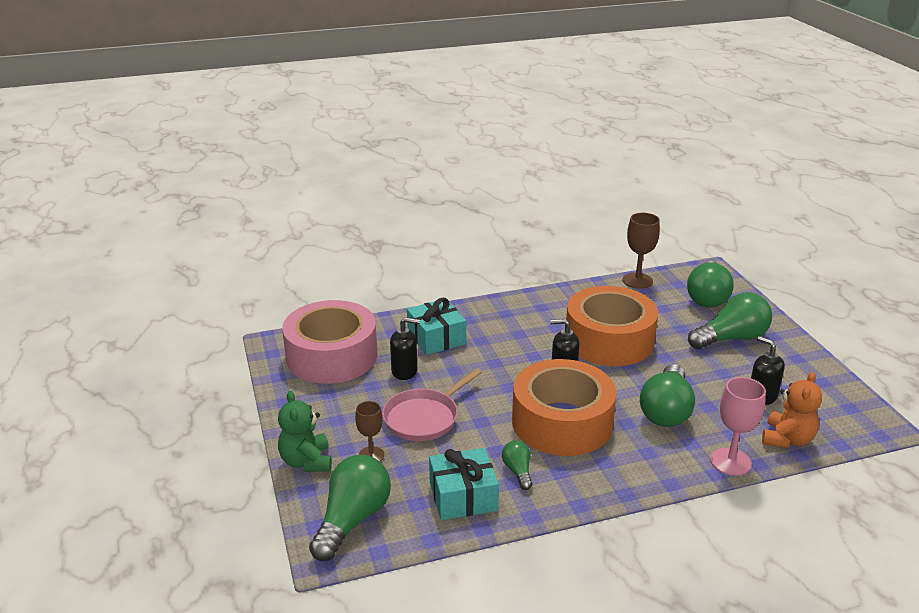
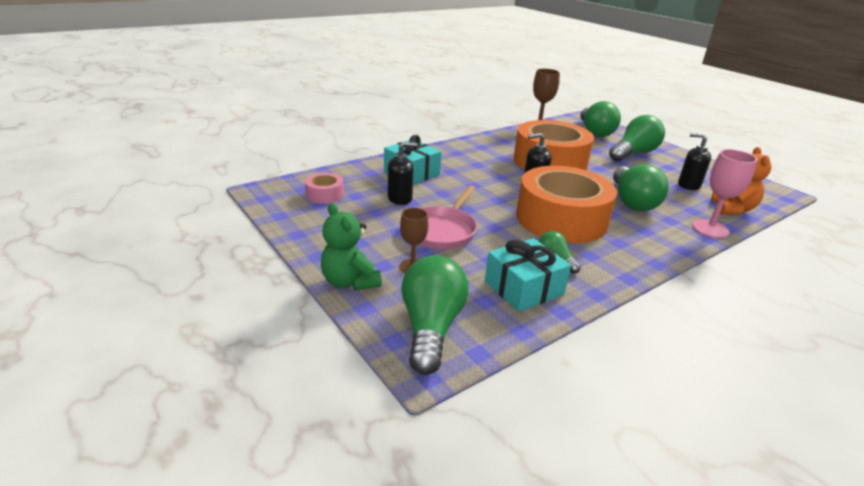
camera: 20 degrees left, 0 degrees up
(332, 356) = (325, 194): pink tape -> pink tape, size x0.43

